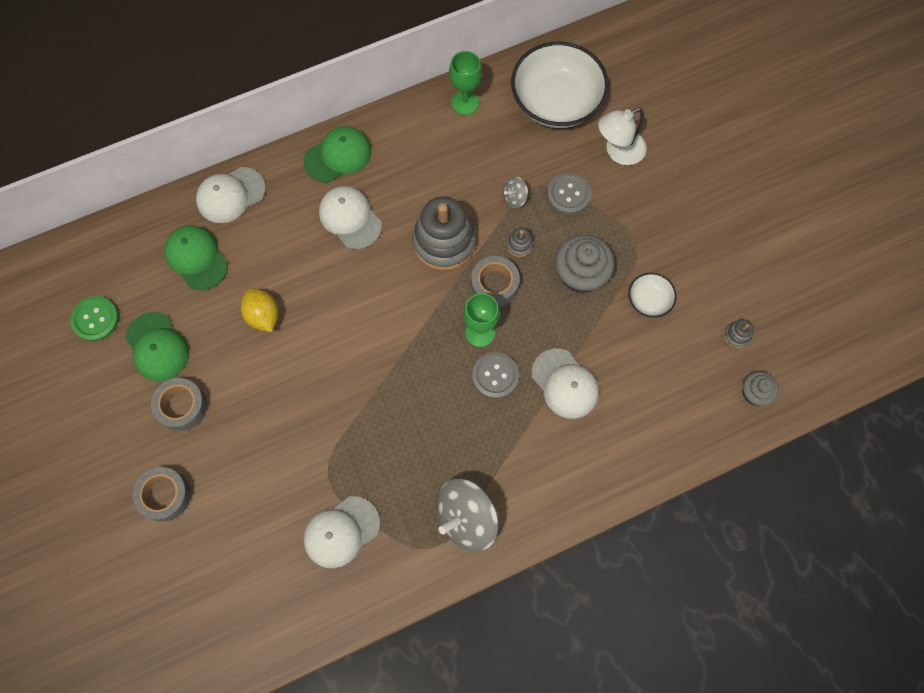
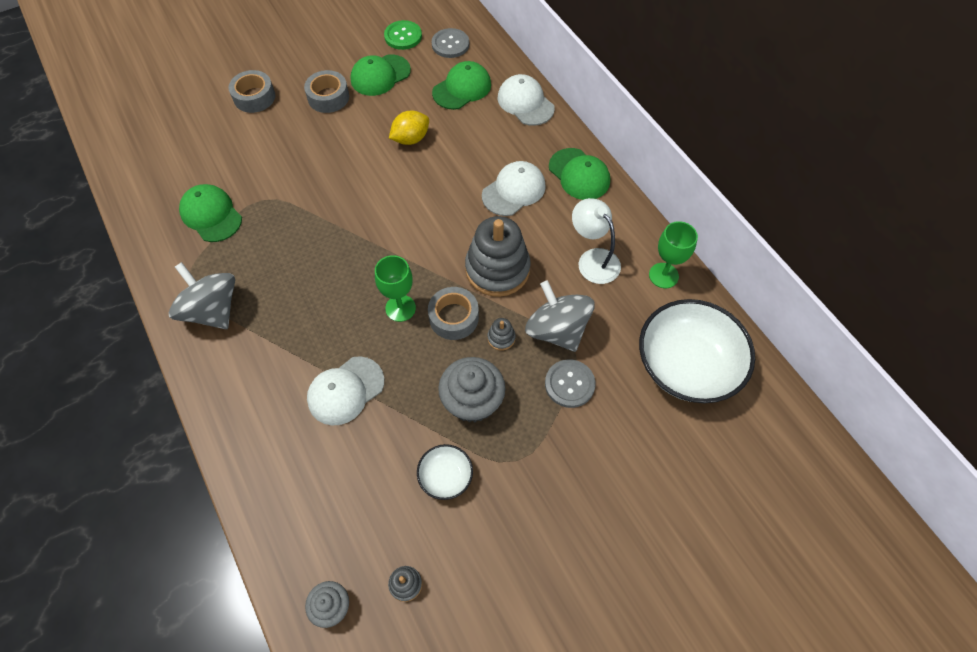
camera: 85 degrees right, 10 degrees down
(341, 532) = (211, 215): white cap -> green cap
(495, 376) = (354, 325): grey button -> grey button (450, 44)
(514, 198) = (557, 330): grey spinning top -> grey spinning top, size x2.15
(618, 152) = (634, 436): white lamp -> white lamp (593, 259)

